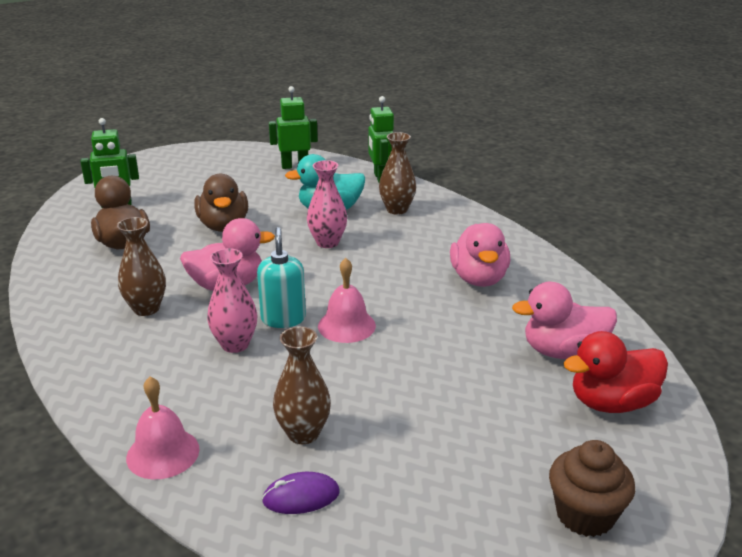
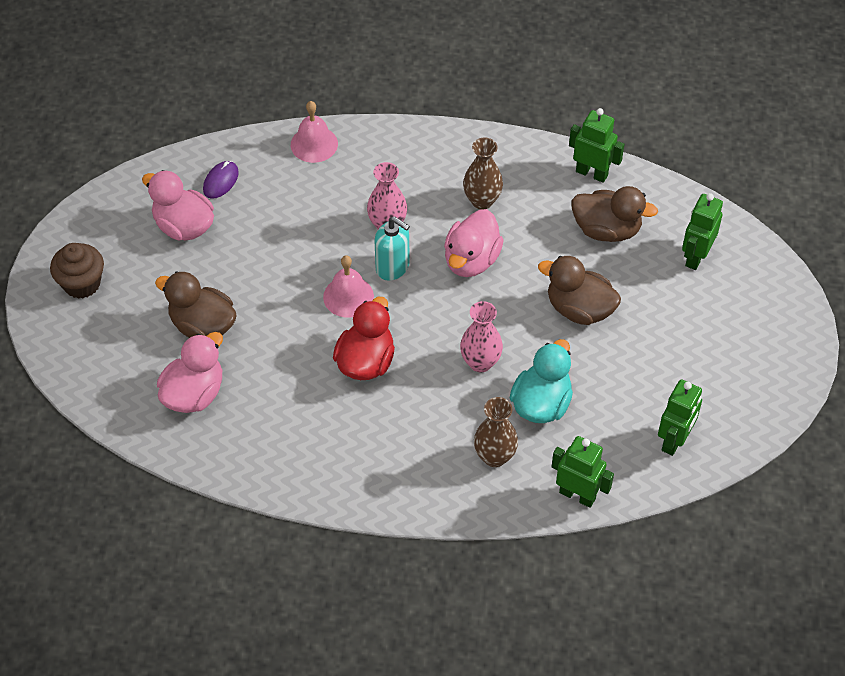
camera: 130 degrees right, 25 degrees up
(55, 271) = (592, 173): none -> green robot
(303, 433) = (266, 209): brown vase -> none
(478, 279) = (324, 422): pink duck -> pink duck (183, 226)
(496, 389) = (202, 325): none -> brown duck
(611, 403) = (128, 373): red duck -> red duck (366, 361)

